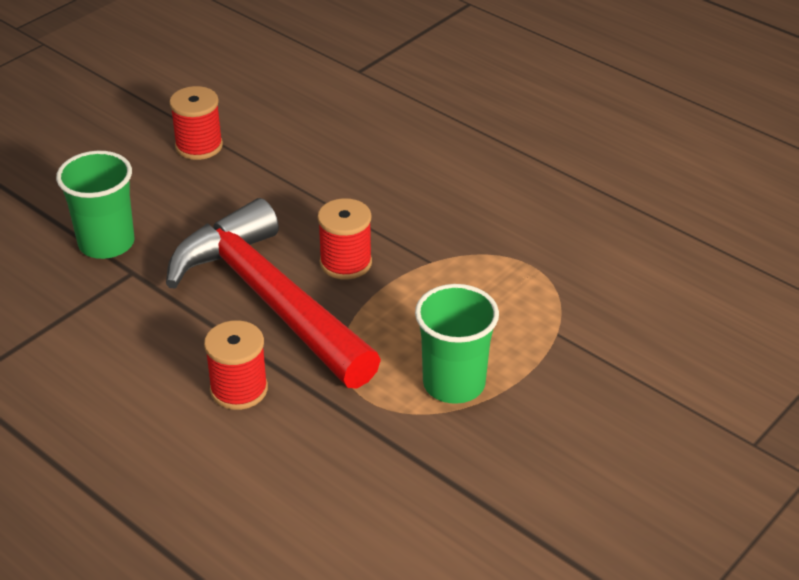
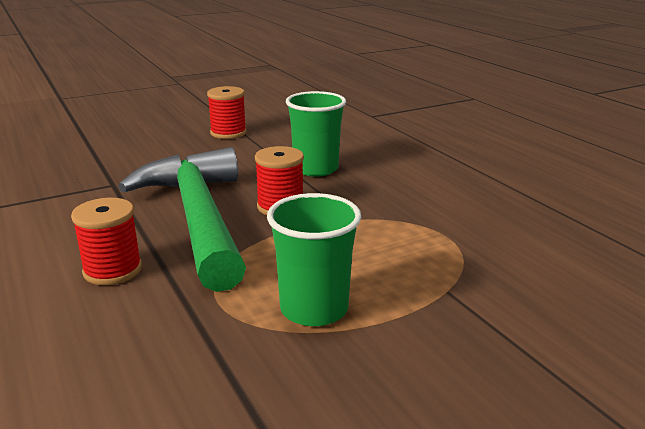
camera: 20 degrees right, 15 degrees down
(106, 243) = (113, 167): green cup -> green cup (315, 169)
(270, 300) = (198, 217): red hammer -> green hammer

